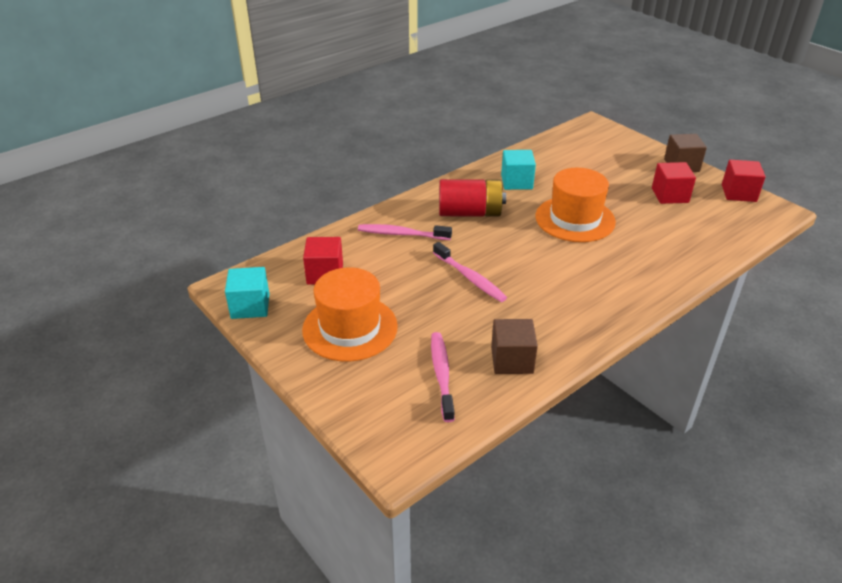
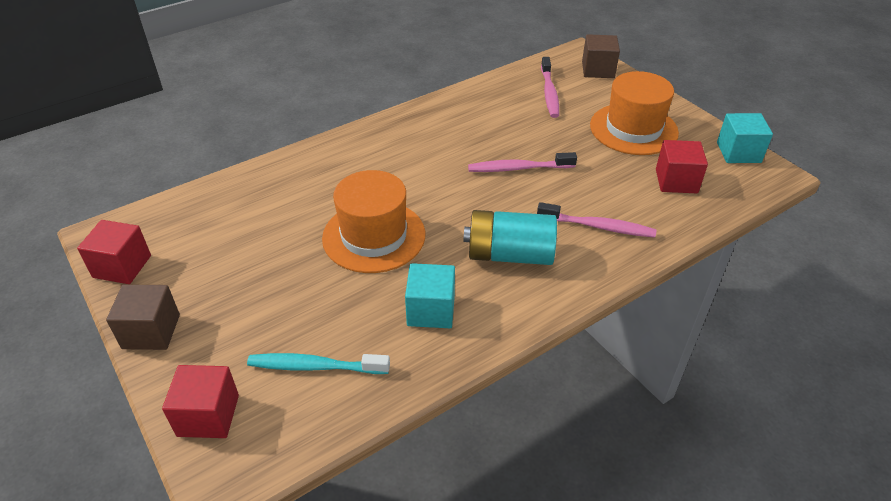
camera: 175 degrees left, 5 degrees up
(470, 213) = (509, 254): red battery -> turquoise battery
(470, 278) = (518, 168): pink toothbrush -> pink toothbrush turned 60 degrees counterclockwise
(512, 360) = (491, 99): brown cube -> brown cube (598, 70)
(573, 157) = (315, 366): none -> turquoise toothbrush
(670, 195) = (221, 268): red cube -> red cube (208, 415)

